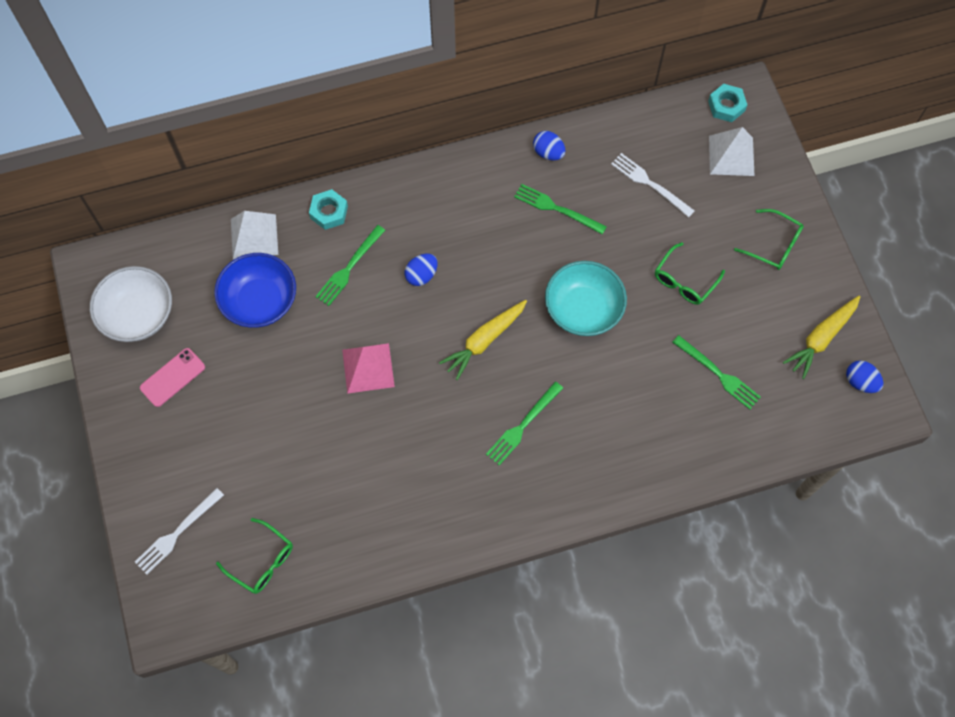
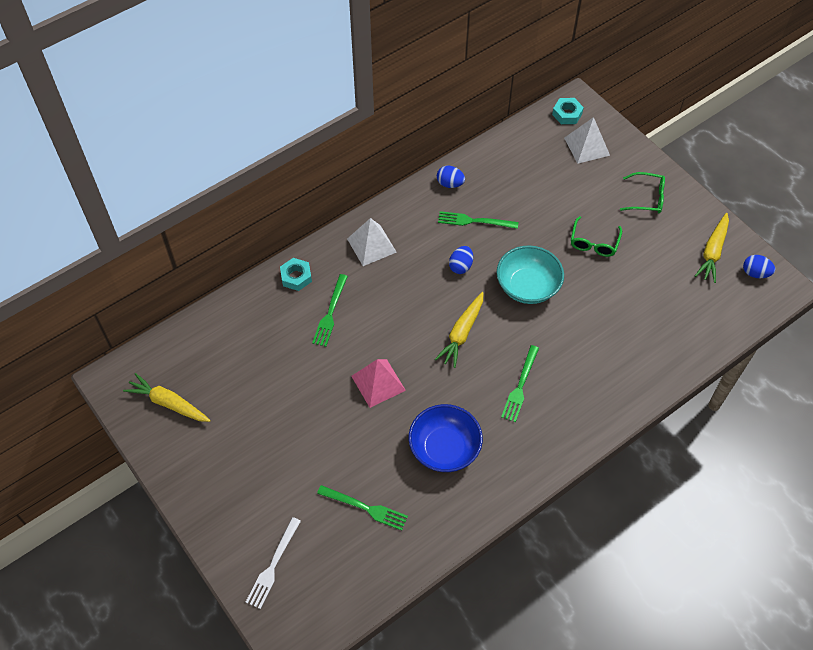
camera: 20 degrees left, 10 degrees down
(138, 315) = (168, 403): white bowl -> yellow carrot
(172, 377) = (218, 443): pink phone -> none
(254, 236) = (242, 313): white pyramid -> white pyramid (371, 245)
(260, 301) = (268, 360): blue bowl -> blue bowl (444, 448)
(262, 561) = (355, 563): green glasses -> none
(421, 275) = (391, 300): blue egg -> blue egg (461, 266)
(650, 184) = (536, 183): white fork -> none
(718, 374) = (650, 300): green fork -> green fork (365, 508)

